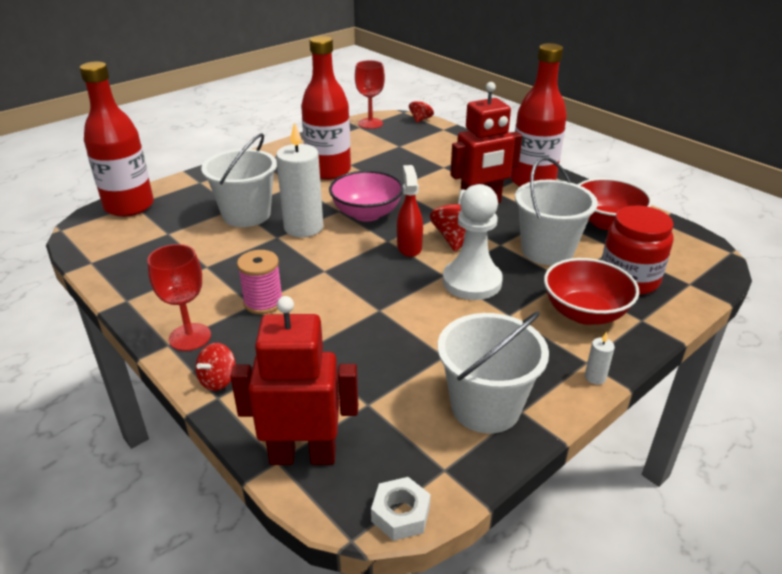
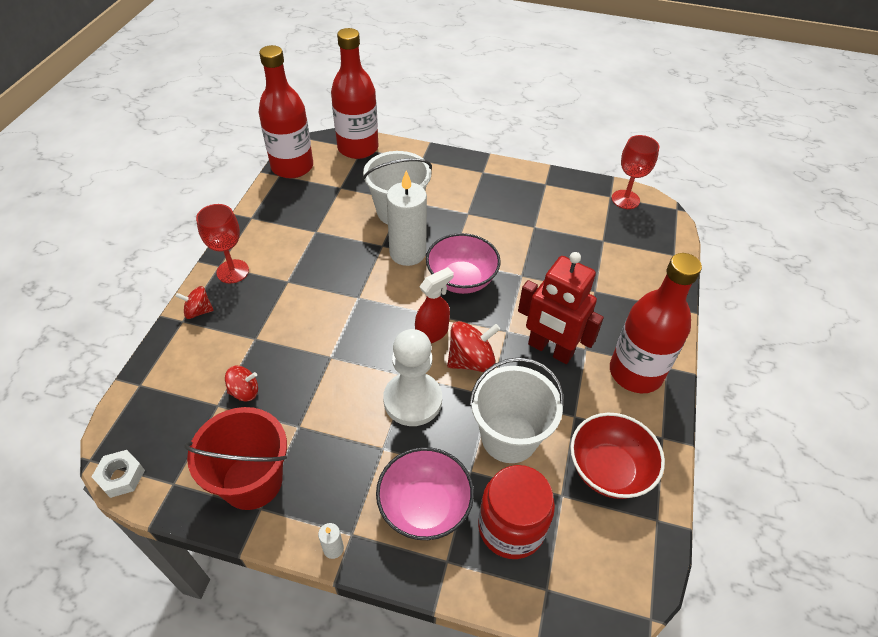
camera: 55 degrees right, 15 degrees up
(263, 302) = (294, 286): pink spool -> none
(303, 455) = (150, 395): red robot -> none
(328, 171) = (509, 219): red bottle -> red bottle (292, 167)
(420, 119) = (675, 229): red spinning top -> red spinning top (244, 391)
(485, 407) = (252, 481): white bucket -> red bucket
(584, 313) = (424, 507): red bowl -> pink bowl

